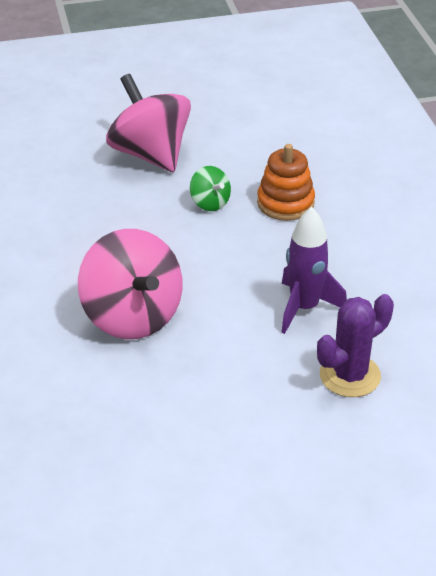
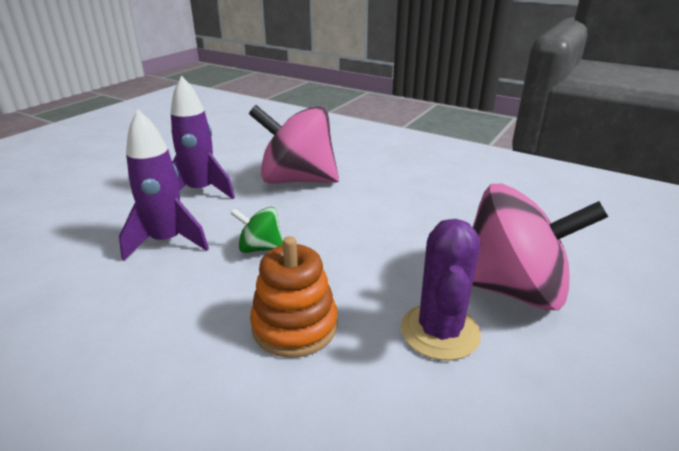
camera: 135 degrees right, 10 degrees down
(210, 203) = (370, 277): green spinning top -> green spinning top (260, 248)
(228, 355) = (201, 191): none -> purple rocket
(350, 375) = (87, 220): purple cactus -> purple cactus (440, 331)

